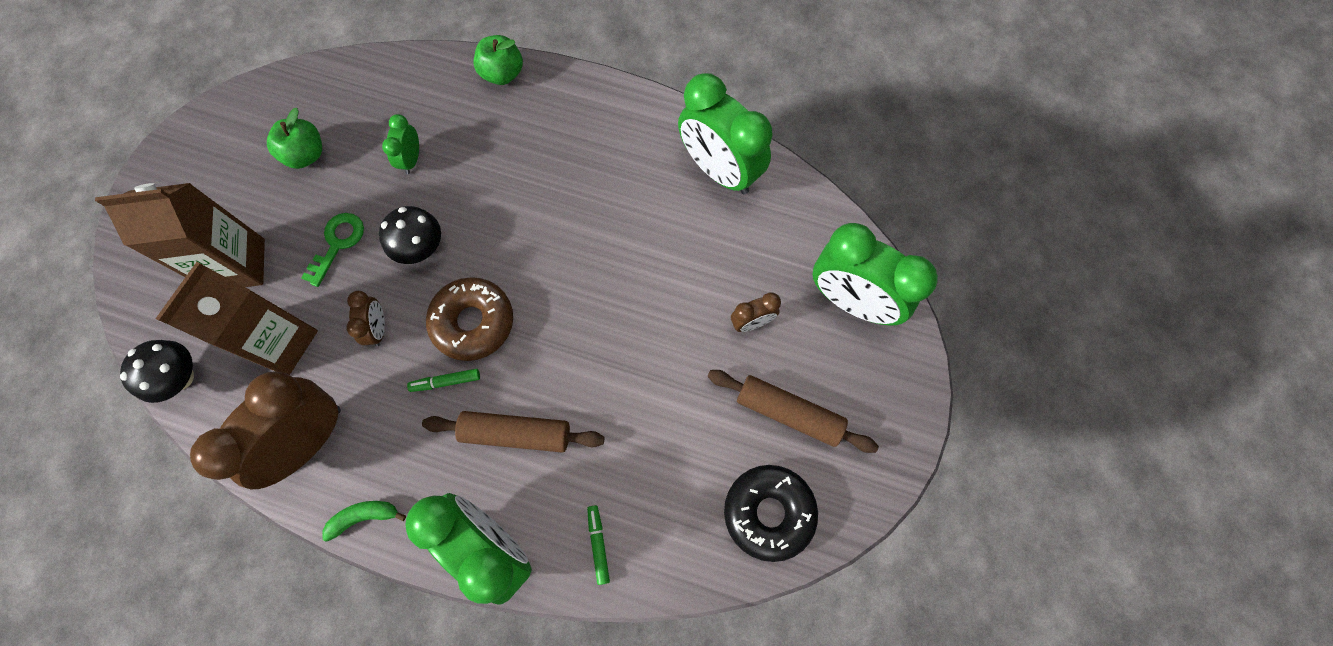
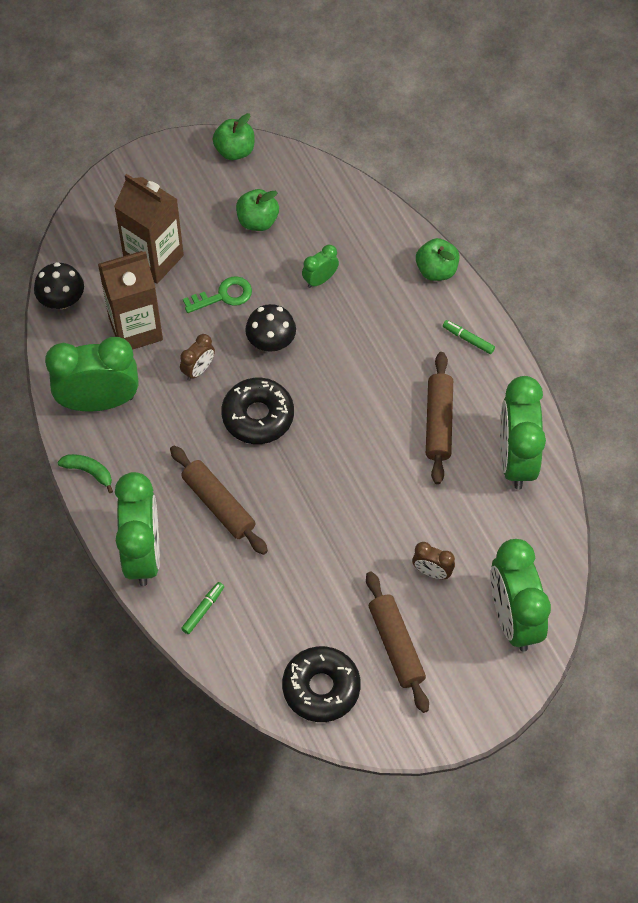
camera: 45 degrees right, 10 degrees down
(226, 111) = (235, 150): none -> green apple
(309, 440) = (99, 401): brown clock -> green clock
(446, 382) = (207, 437): green marker -> green marker (468, 339)
(473, 322) = (258, 416): brown donut -> black donut
(630, 194) = (439, 422): none -> brown rolling pin

